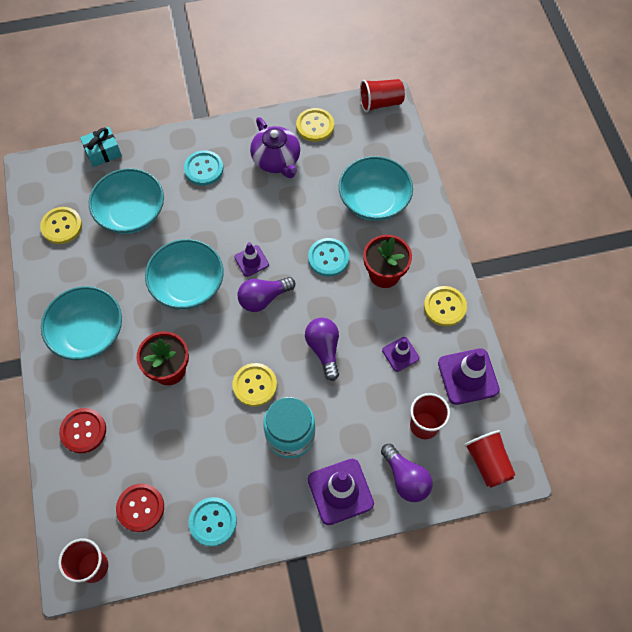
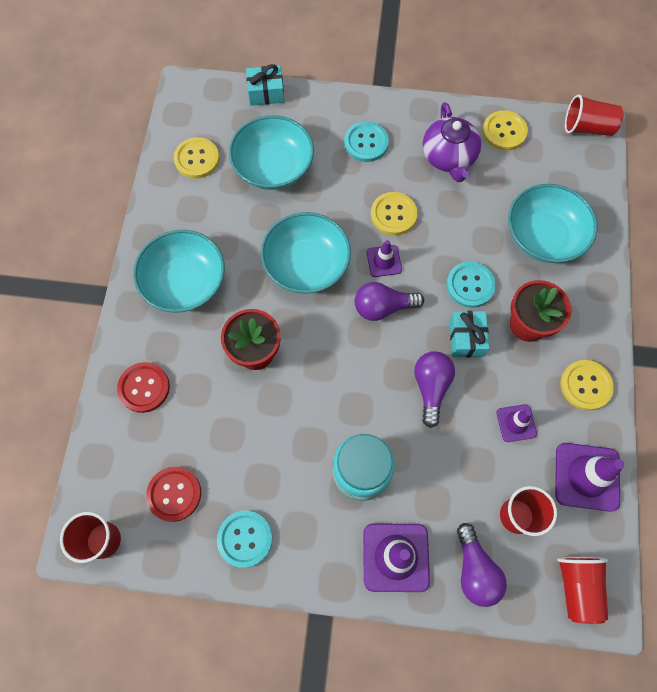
camera: 20 degrees right, 5 degrees up
(254, 385) = (341, 401): yellow button -> yellow button (393, 214)
(339, 301) = (466, 338): none -> turquoise gift

